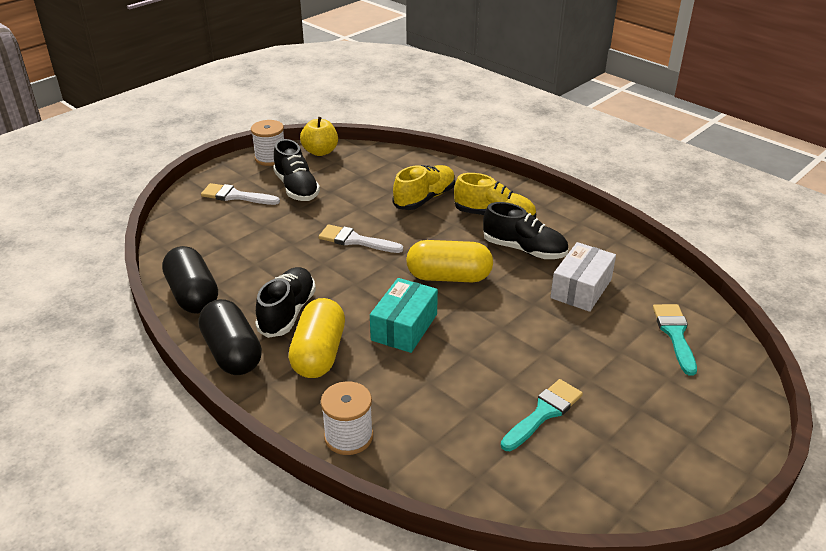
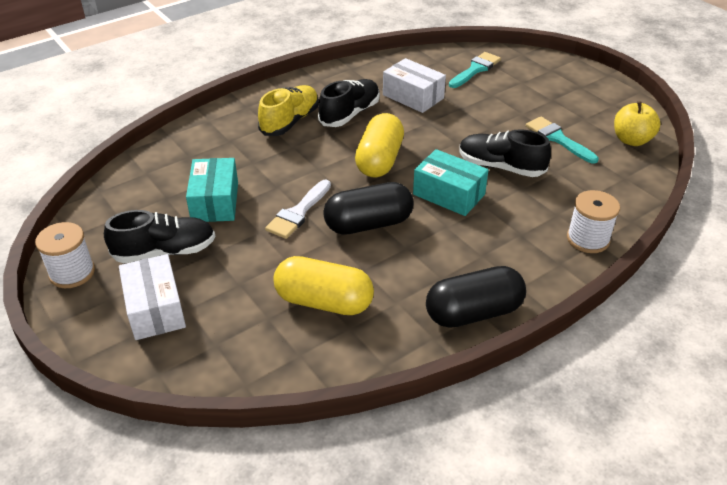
camera: 80 degrees left, 5 degrees up
(193, 295) = (366, 348): black capsule -> black capsule (368, 224)
(235, 196) = (155, 309): white brush -> white box
(287, 312) = (413, 269): black shoe -> black shoe (500, 167)
(319, 353) = (480, 250): yellow capsule -> yellow capsule (324, 301)
(320, 152) = (85, 226): yellow apple -> yellow apple (631, 140)
(361, 198) = (215, 202): none -> turquoise box
(425, 198) = (237, 158): yellow shoe -> none
(675, 334) = (475, 69): turquoise brush -> turquoise brush turned 120 degrees clockwise

